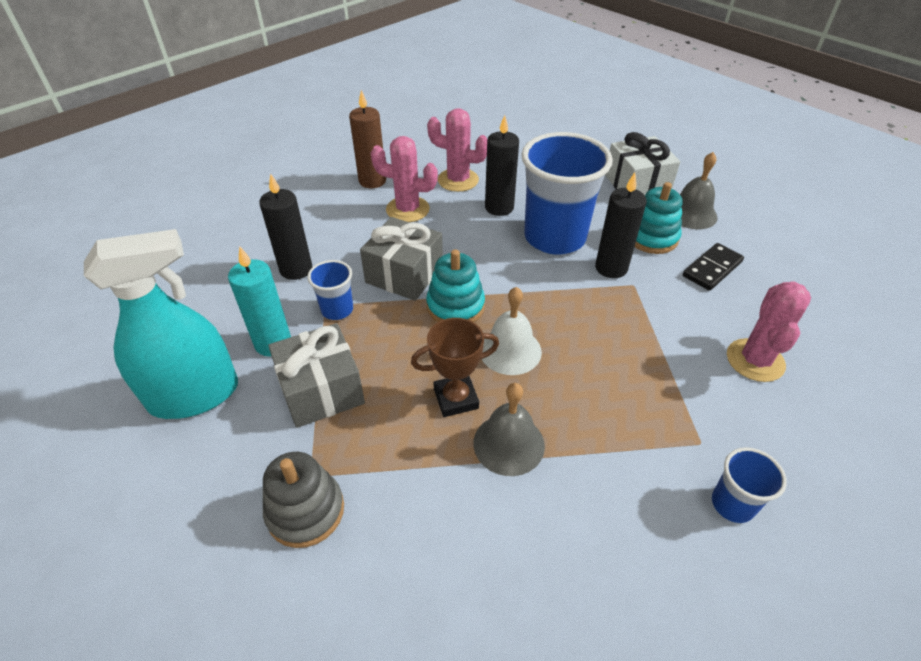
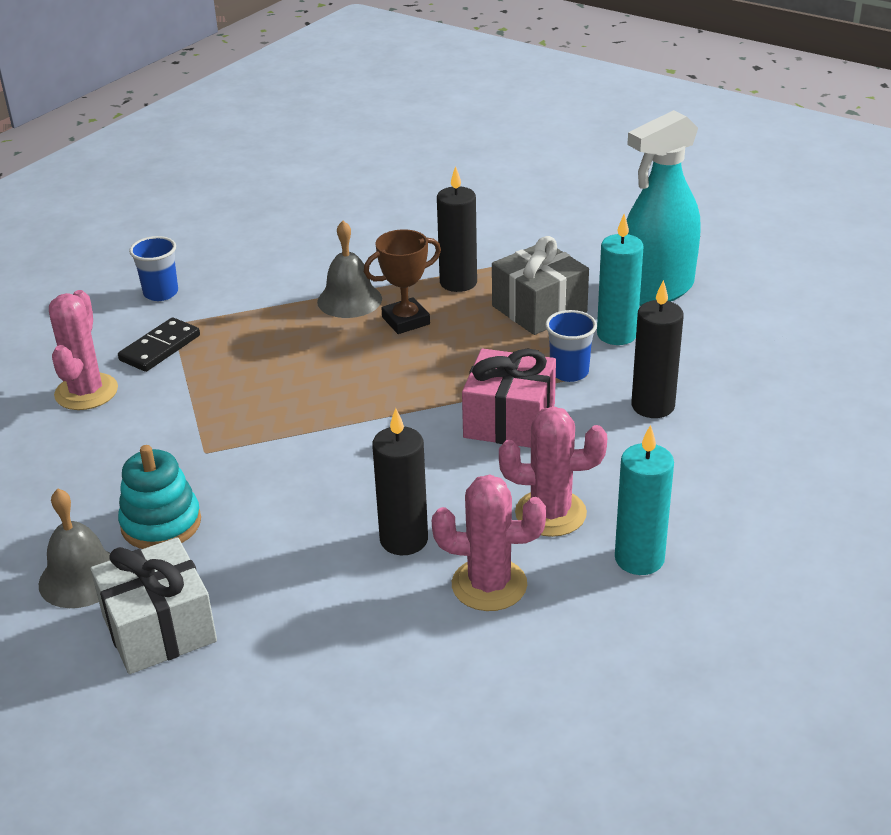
camera: 170 degrees right, 10 degrees down
(305, 511) = (503, 247): grey stacking toy -> none
(372, 181) = (639, 559): brown candle -> turquoise candle
(404, 274) = (509, 420): grey gift -> pink gift
(455, 306) = (431, 395): turquoise stacking toy -> none
(510, 350) = (358, 364): white bell -> none
(554, 237) = (311, 501): blue cup -> none
(611, 268) = (231, 469): black candle -> black candle (458, 282)
(712, 269) = (88, 488): black domino -> black domino (160, 348)

